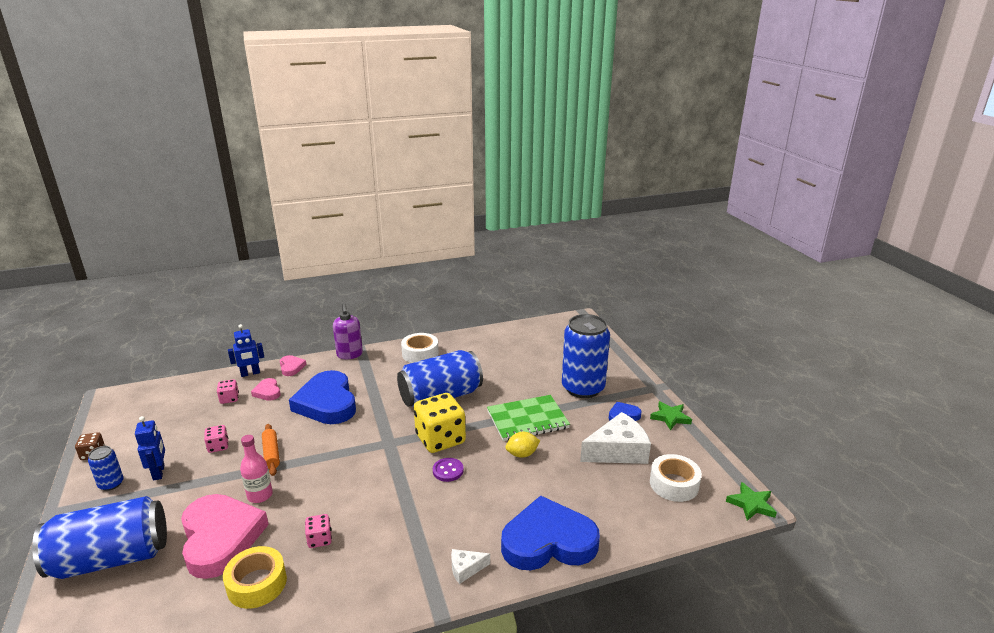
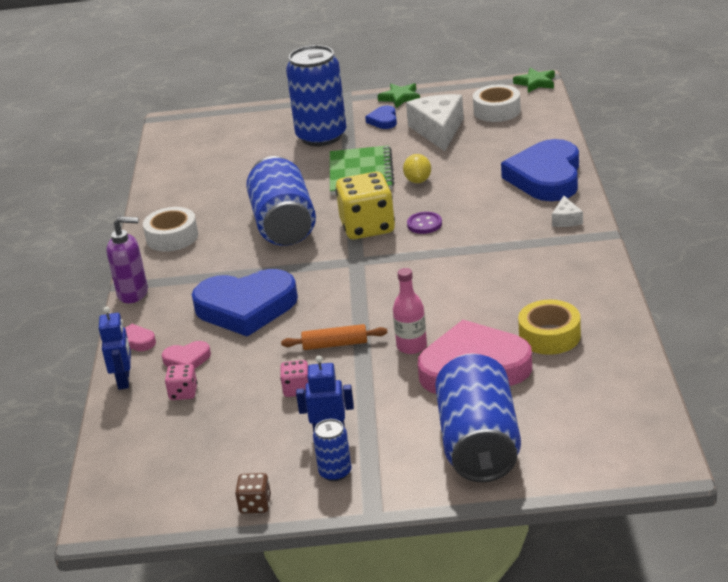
camera: 70 degrees left, 5 degrees up
(319, 539) = (499, 301): pink dice -> none

